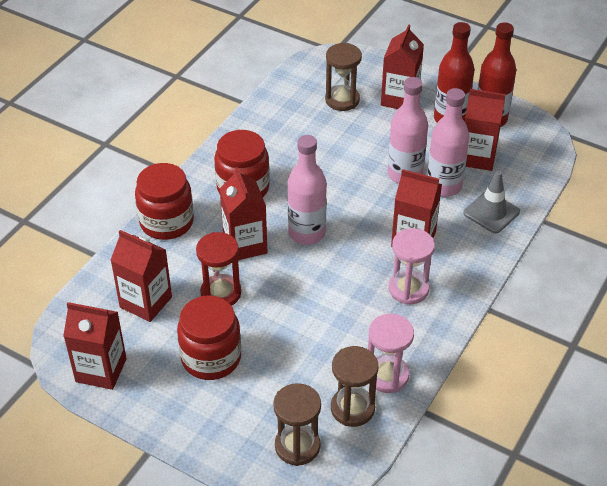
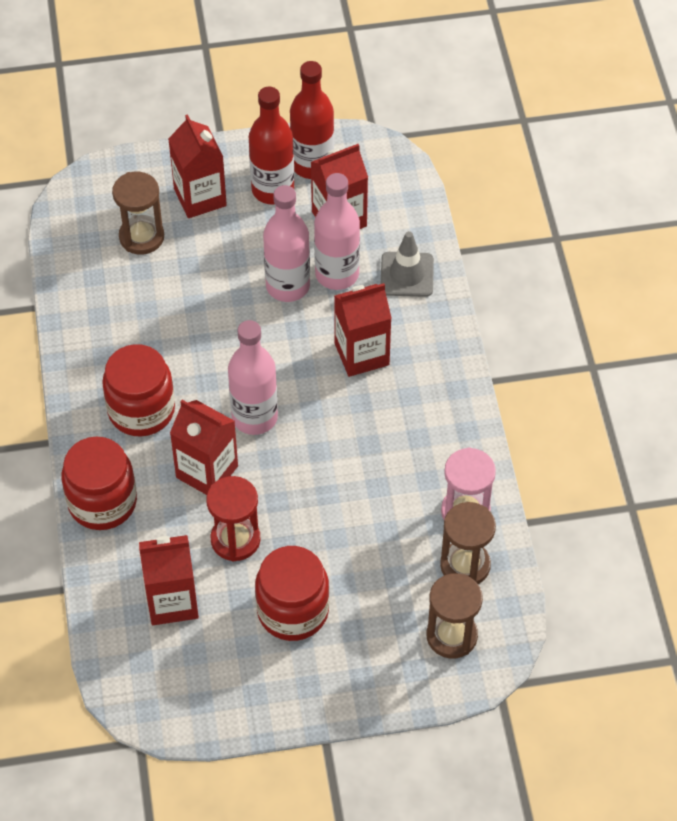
camera: 40 degrees left, 10 degrees up
(101, 370) = (202, 700): red carton -> none
(408, 289) = (405, 411): pink hourglass -> none

